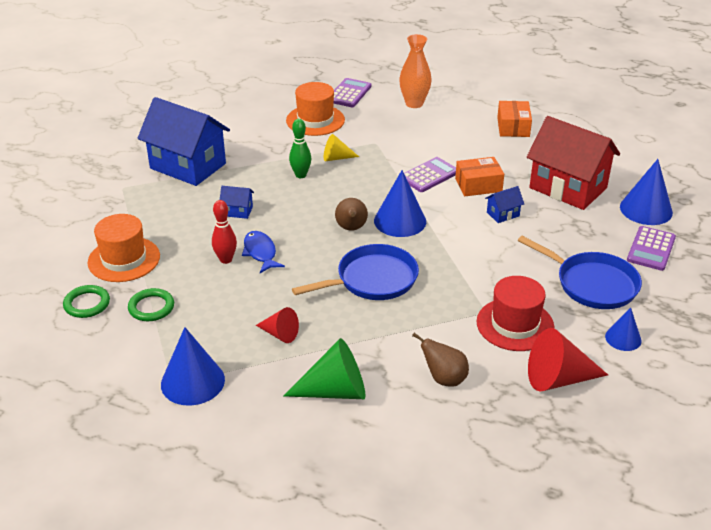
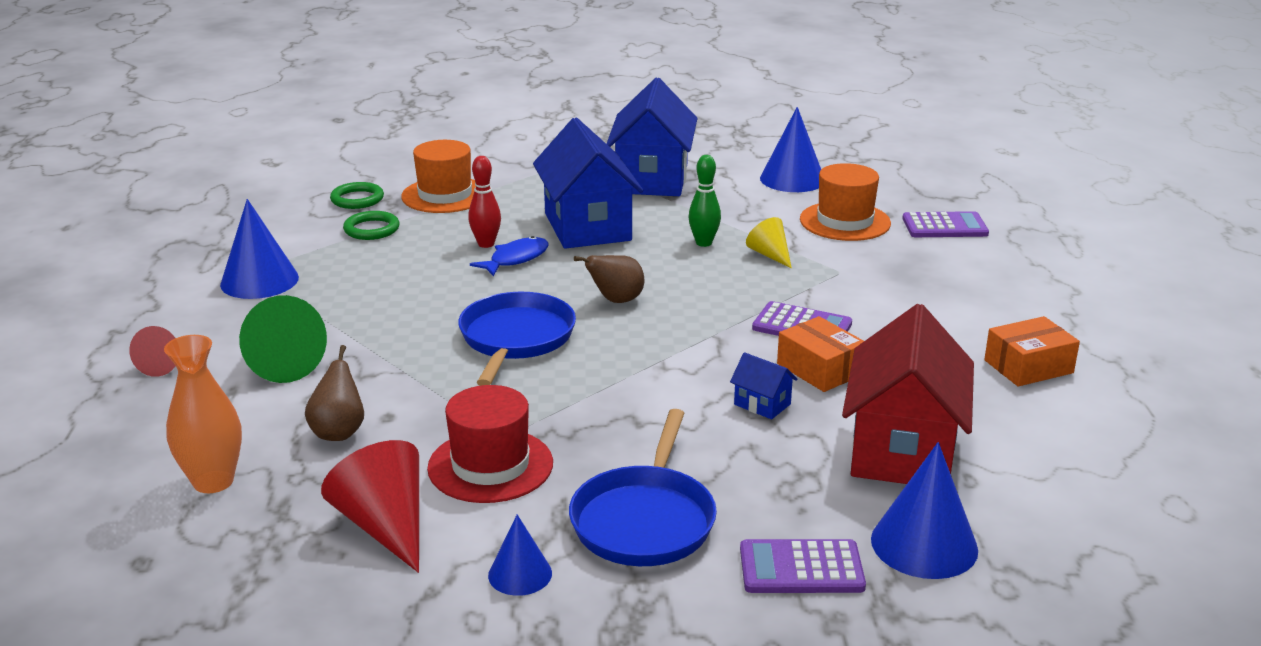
camera: 65 degrees right, 10 degrees down
(237, 211) = (587, 227): blue house -> blue house, size x2.46
(280, 334) = (368, 307): red cone -> red cone (163, 364)
(372, 279) = (515, 339): blue pan -> blue pan turned 120 degrees counterclockwise
(400, 221) = (665, 329): blue cone -> blue cone (792, 179)
(414, 103) = (984, 275): orange vase -> orange vase (213, 481)

